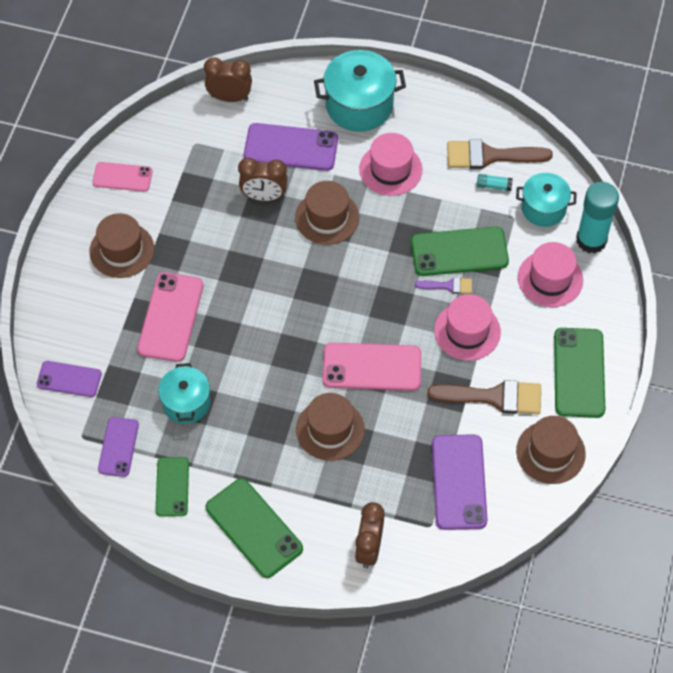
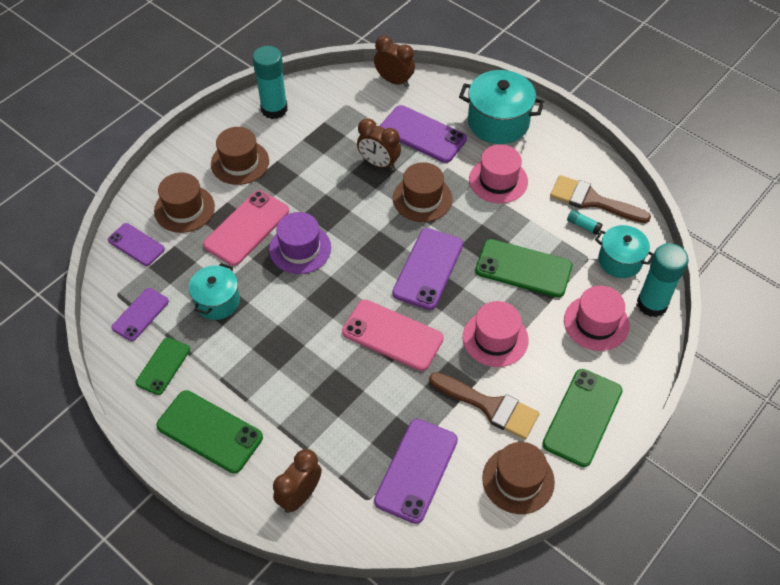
camera: 25 degrees right, 5 degrees down
(122, 177) = (274, 109): pink phone -> turquoise glue stick
(236, 317) = (300, 248): none -> purple hat
(254, 528) = (209, 431): green phone -> green phone turned 45 degrees counterclockwise
(330, 429) = (325, 374): brown hat -> brown hat (184, 209)
(370, 288) = (428, 268): none -> purple phone
(448, 286) = (498, 293): purple brush -> none

